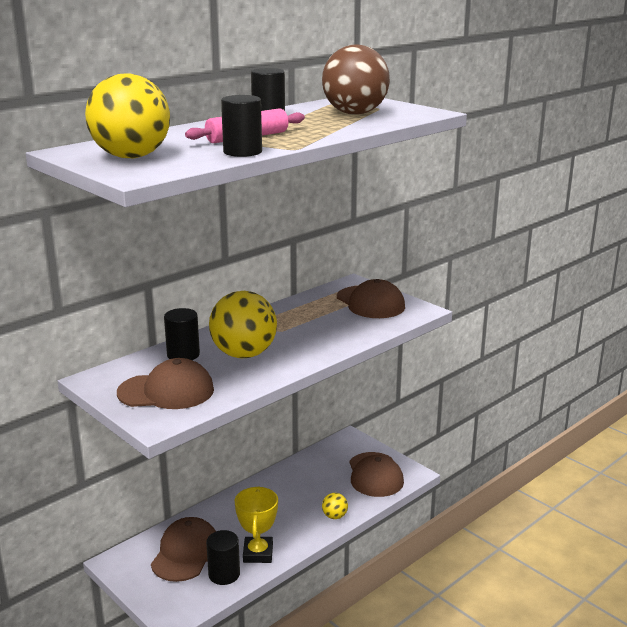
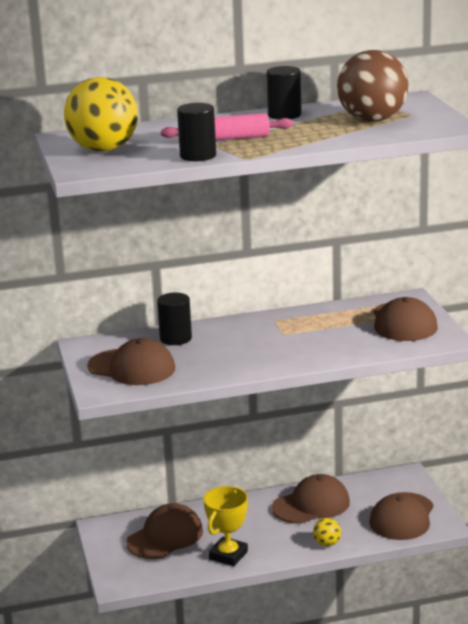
camera: 30 degrees right, 0 degrees up
(224, 574) = (185, 564): black cylinder -> none
(244, 354) = (228, 349): yellow ball -> none
(294, 485) = (311, 505): none -> brown cap

